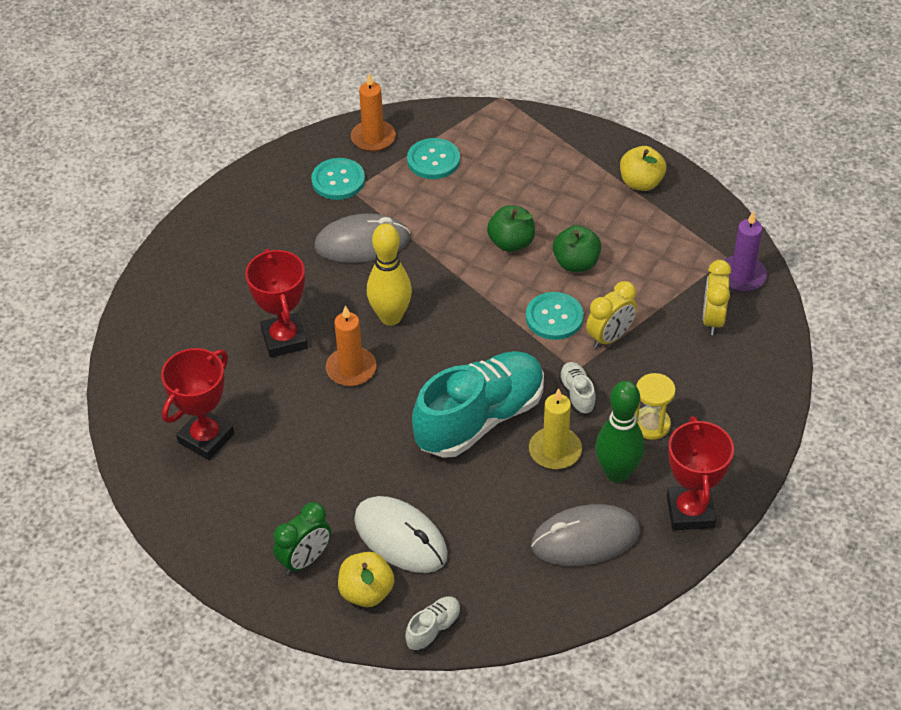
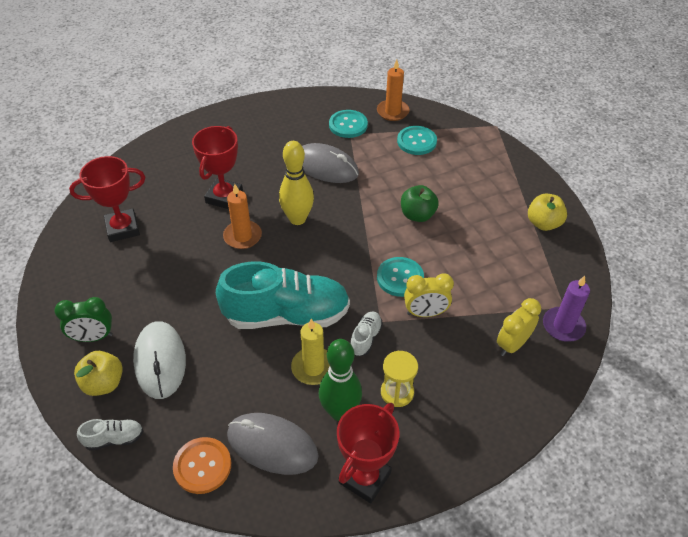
camera: 35 degrees right, 0 degrees up
(541, 596) = (202, 466): none -> orange button
(576, 263) = (448, 251): green apple -> none

